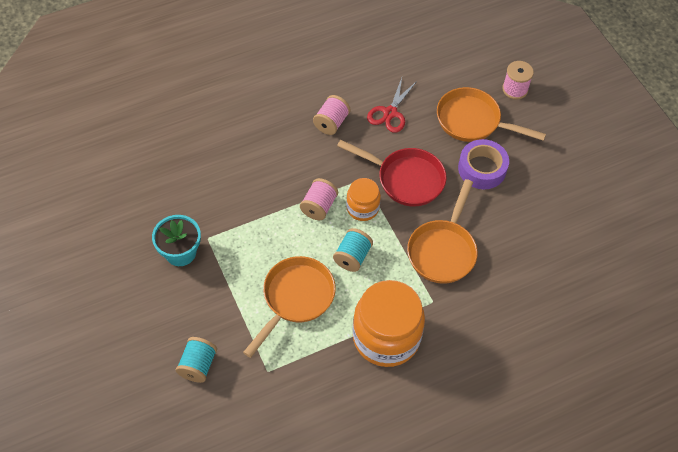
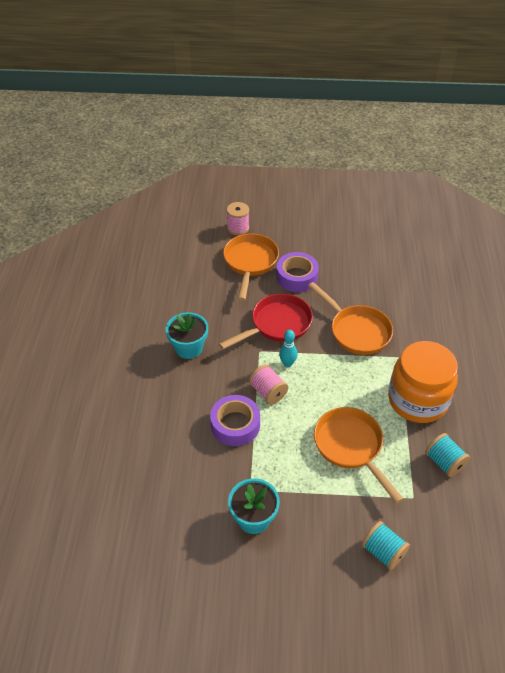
camera: 60 degrees left, 10 degrees down
(267, 197) = (235, 425): none -> purple tape
(331, 123) = (189, 348): pink spool -> turquoise flower pot
(352, 257) = (331, 390): turquoise spool -> turquoise spool (444, 462)
(362, 208) = (287, 363): orange jar -> turquoise bowling pin
(390, 113) = (207, 306): red scissors -> none
(473, 121) = (250, 263): orange pan -> orange pan turned 135 degrees clockwise

